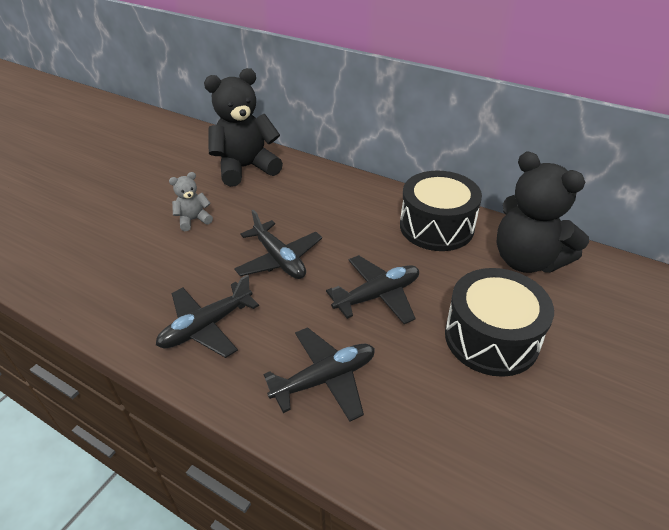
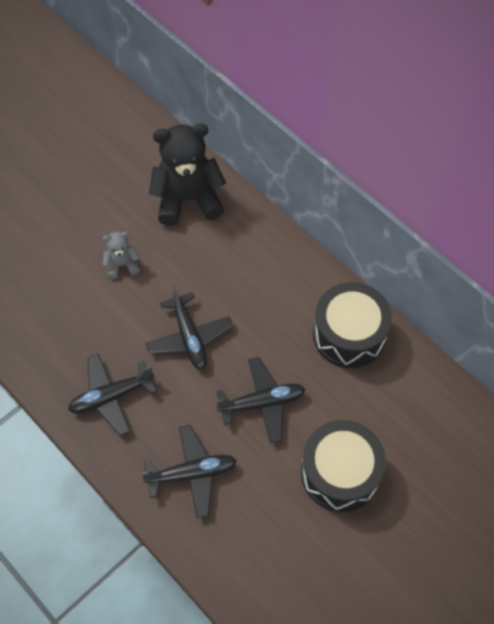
camera: 15 degrees right, 20 degrees up
(527, 260) = (414, 399): black teddy bear -> none

